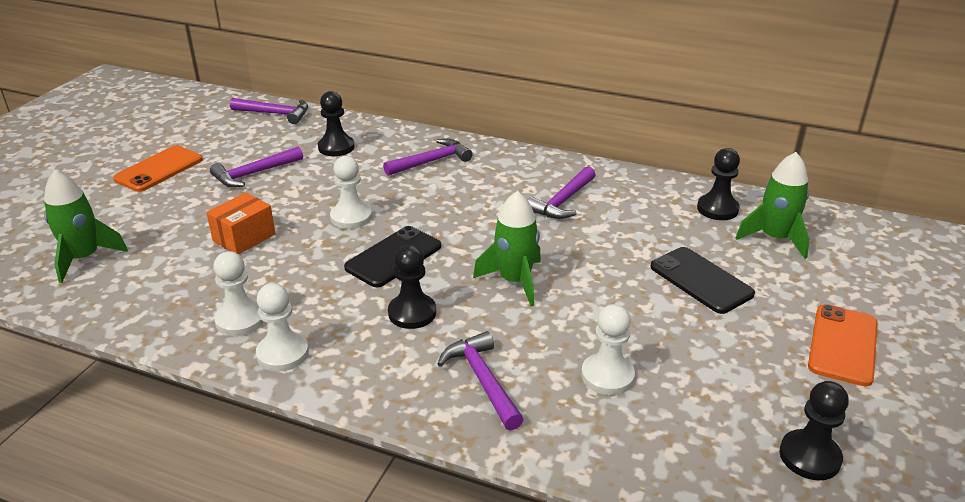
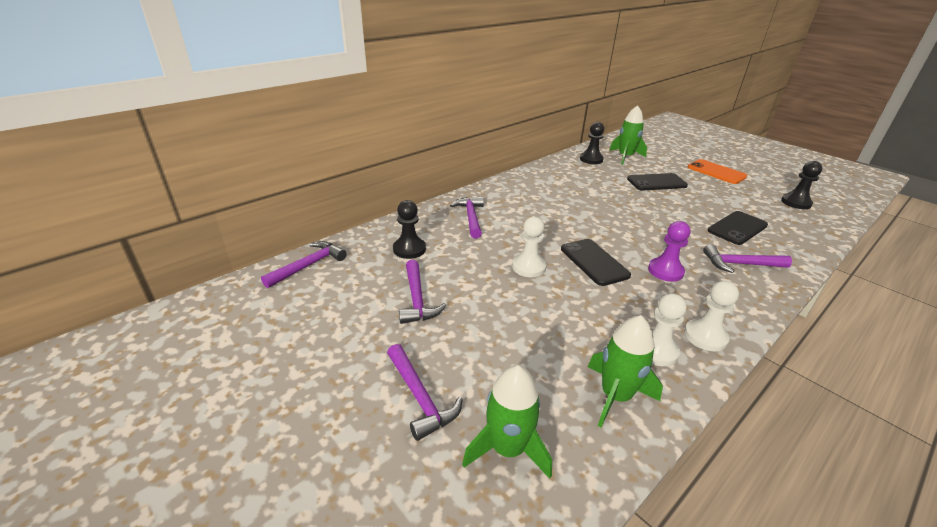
camera: 65 degrees left, 0 degrees up
(159, 169) = (349, 360): orange phone -> none
(244, 237) = (528, 325): orange box -> none
(412, 313) = (665, 271): black pawn -> purple pawn
(515, 281) = (640, 228): green rocket -> green rocket (615, 396)
(563, 201) = (557, 192): purple hammer -> purple hammer (420, 398)
(607, 376) = (737, 228): white pawn -> black phone

